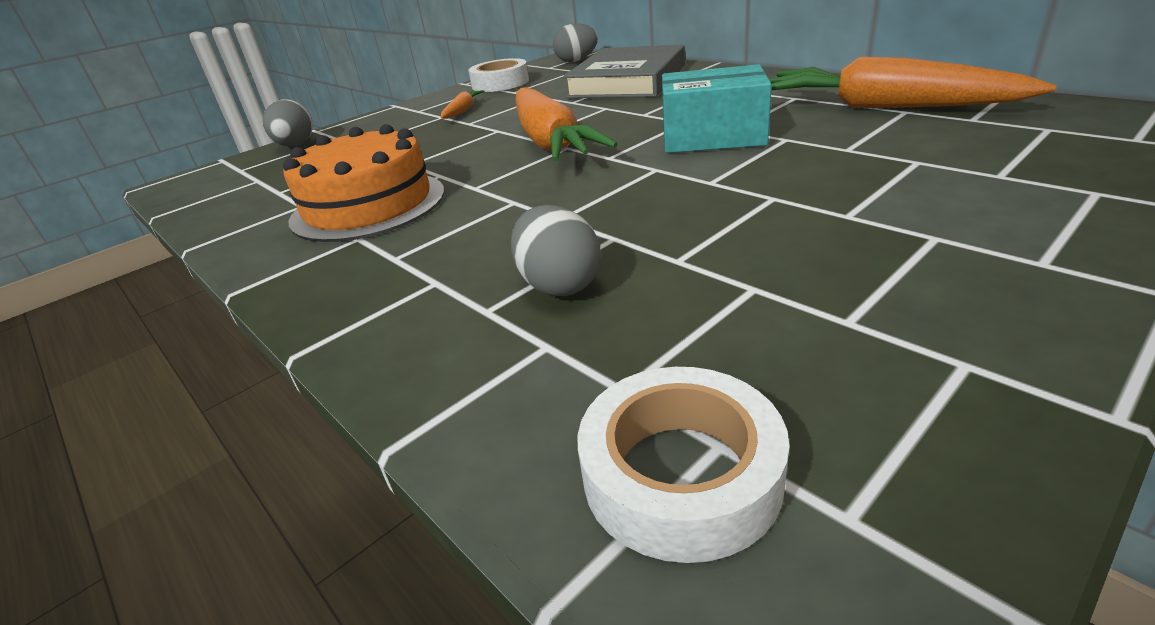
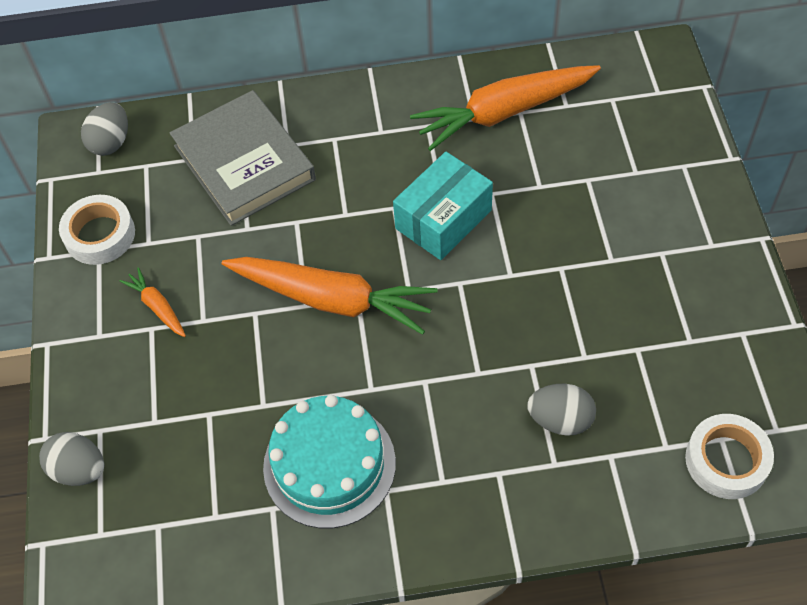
camera: 55 degrees left, 25 degrees up
(368, 205) = (329, 464): orange cake -> turquoise cake

